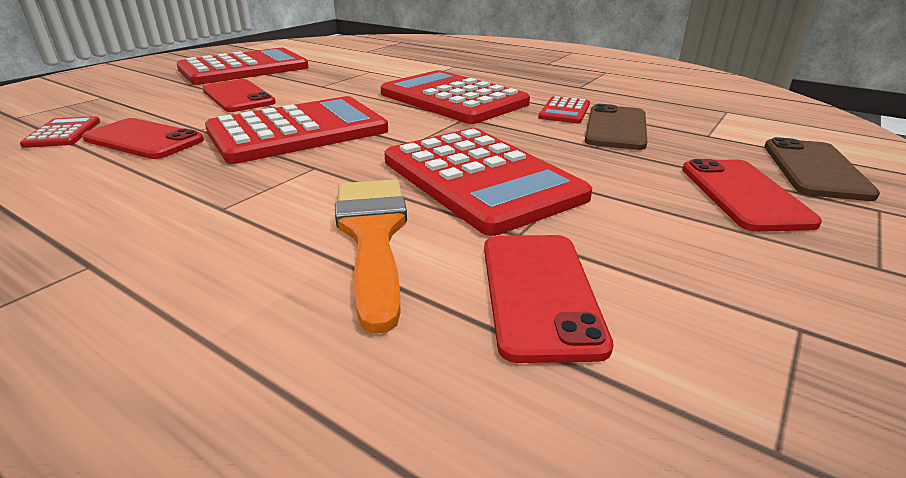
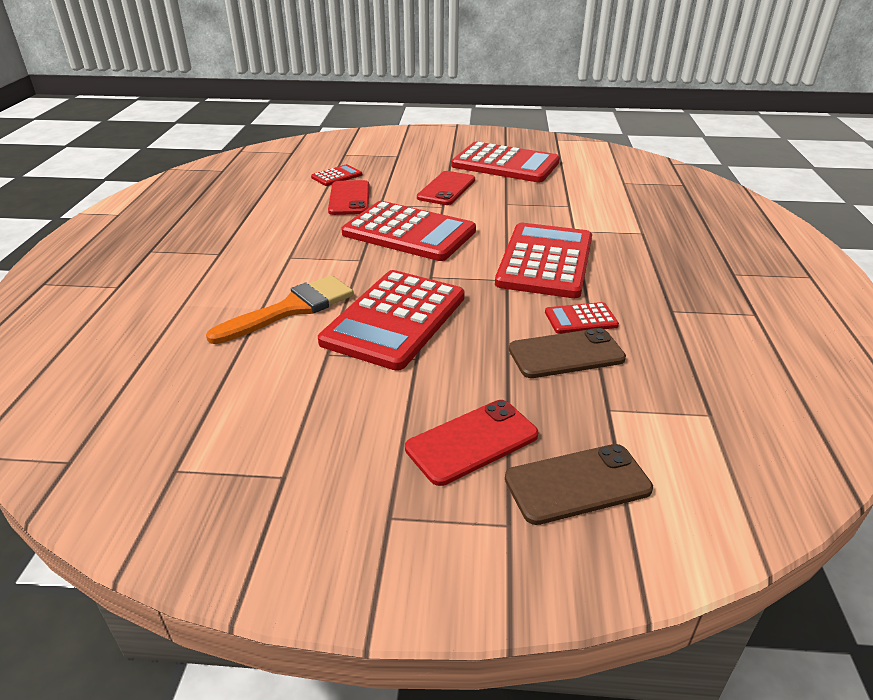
camera: 60 degrees right, 5 degrees up
(539, 293) = (266, 377): red phone -> none

